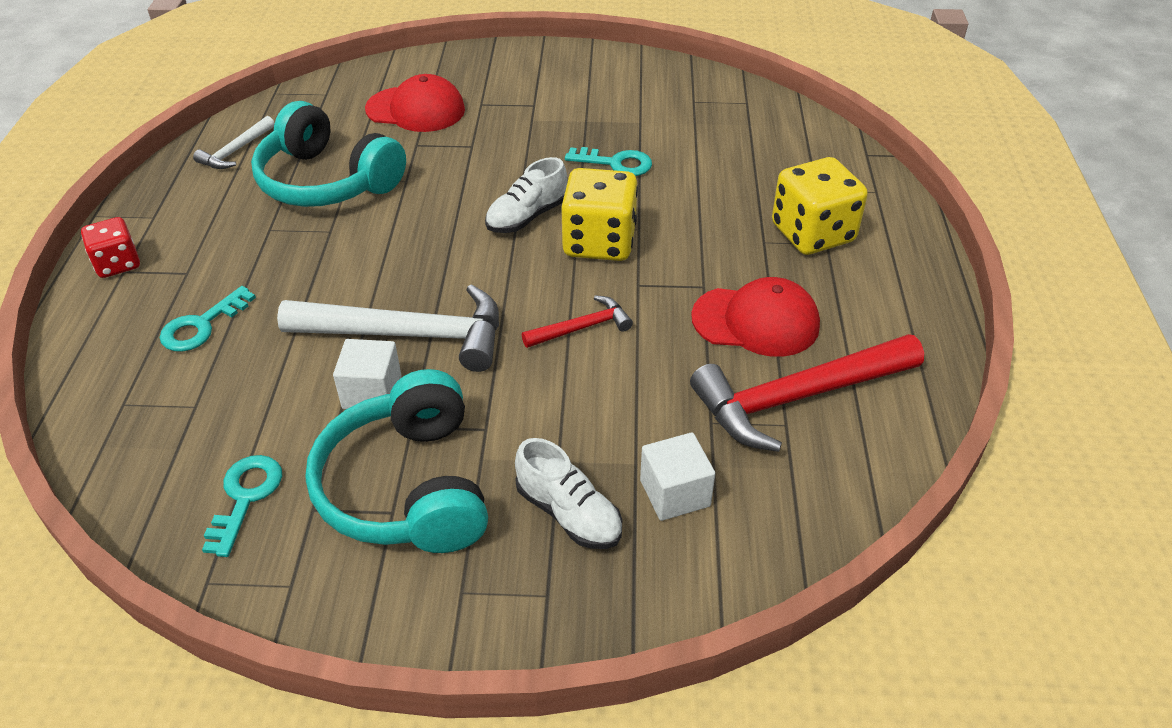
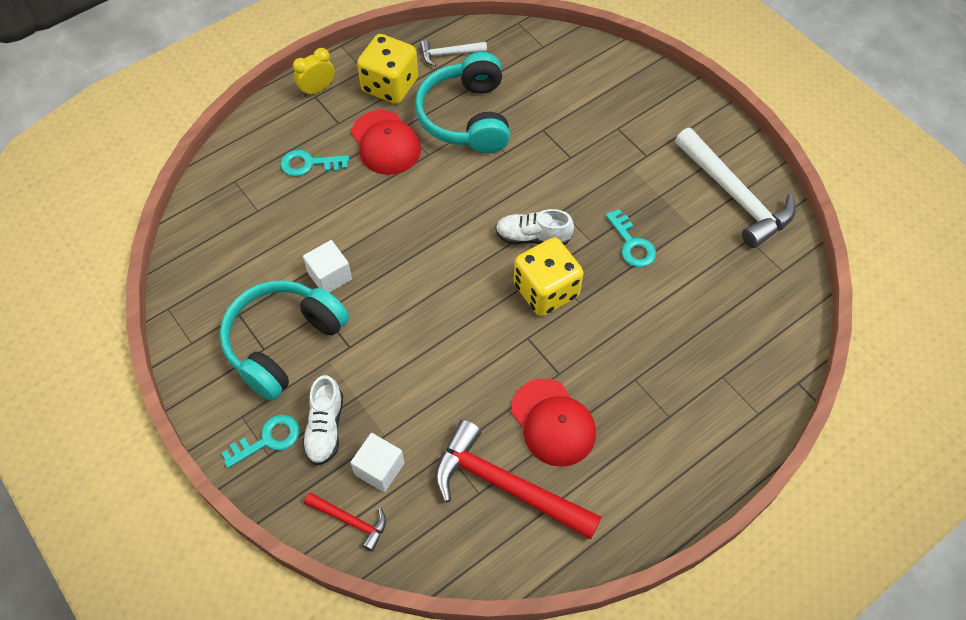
camera: 50 degrees right, 15 degrees up
(118, 264) = (317, 89): red dice -> yellow clock
(245, 497) = (223, 281): turquoise key -> turquoise key (268, 439)
(409, 335) = (384, 258): white hammer -> white hammer (735, 196)
(416, 109) = (575, 101): red cap -> red cap (385, 143)
(582, 327) = (464, 335): red hammer -> red hammer (350, 521)
(812, 233) = (671, 402): yellow dice -> yellow dice (390, 85)

